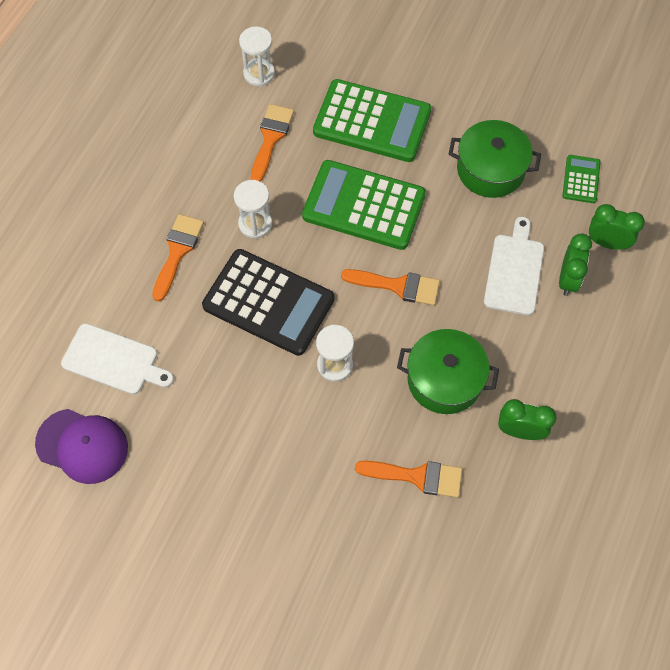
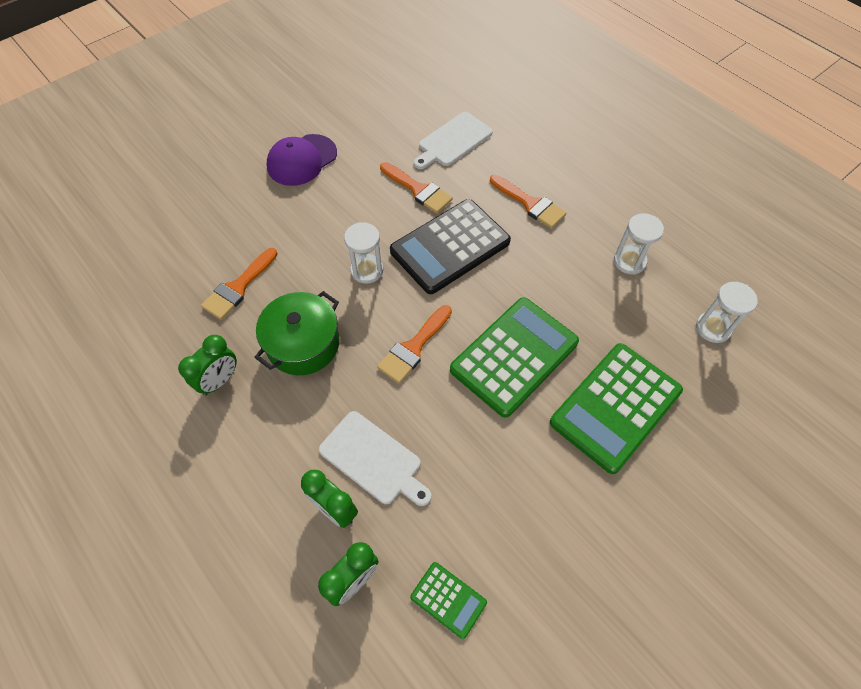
camera: 115 degrees right, 5 degrees down
(82, 446) = (397, 109): purple cap -> purple cap (302, 160)
(255, 224) = (533, 264): white hourglass -> white hourglass (629, 261)
(271, 138) = (626, 309): orange brush -> orange brush (418, 190)
(490, 170) = (505, 499): green pot -> none

